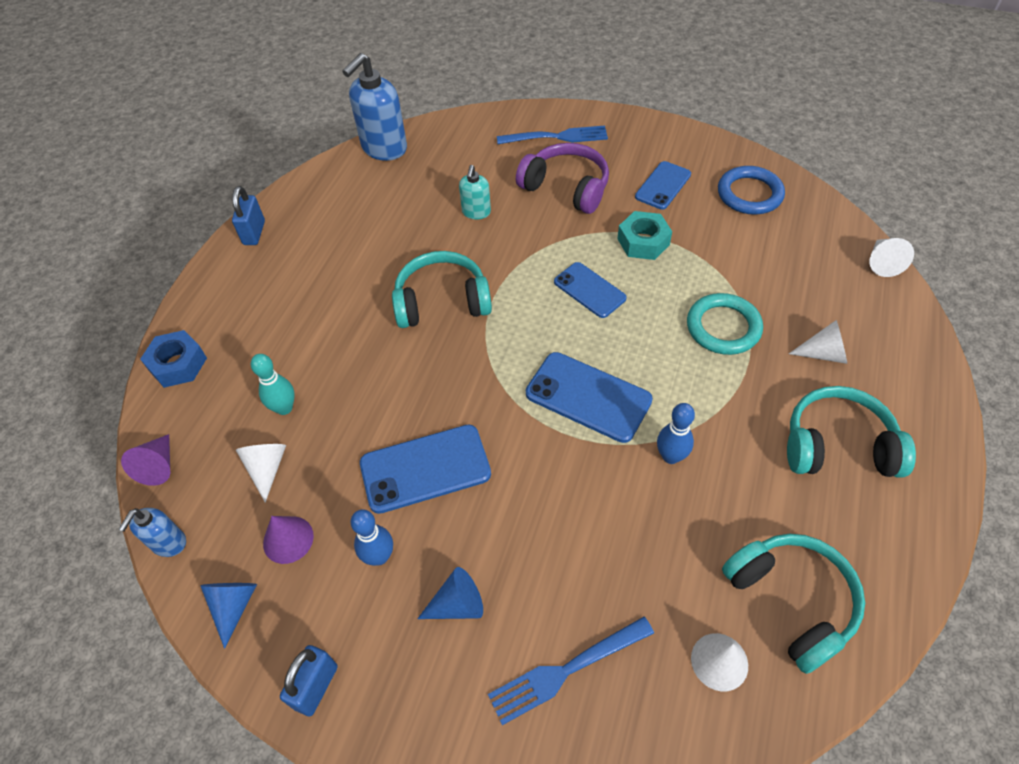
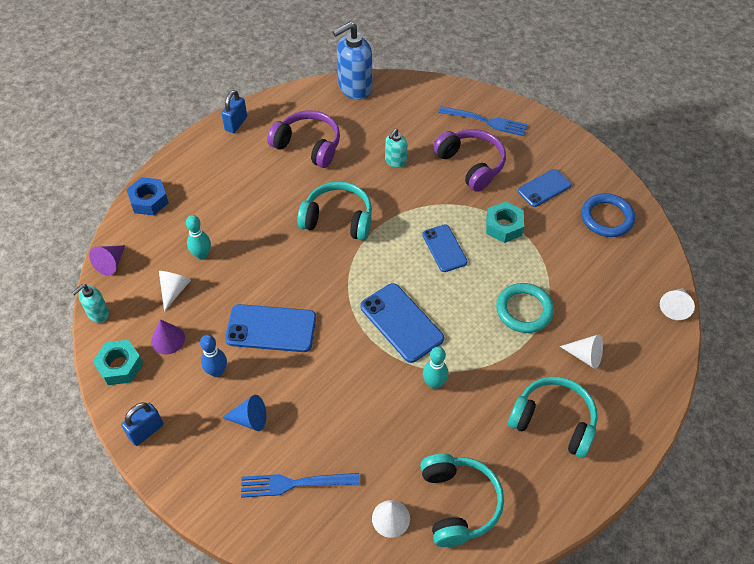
camera: 20 degrees right, 0 degrees up
(168, 543) = (98, 314): blue soap dispenser -> turquoise soap dispenser
(234, 606) = (120, 366): blue cone -> turquoise nut
(360, 229) = (308, 146): none -> purple headphones
(671, 456) = (434, 383): blue bowling pin -> turquoise bowling pin

